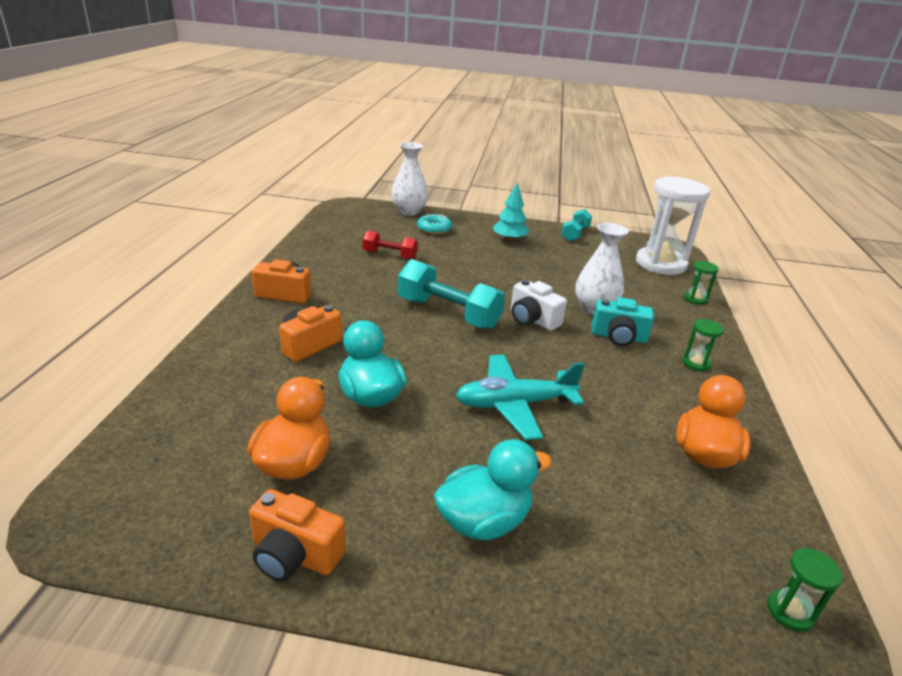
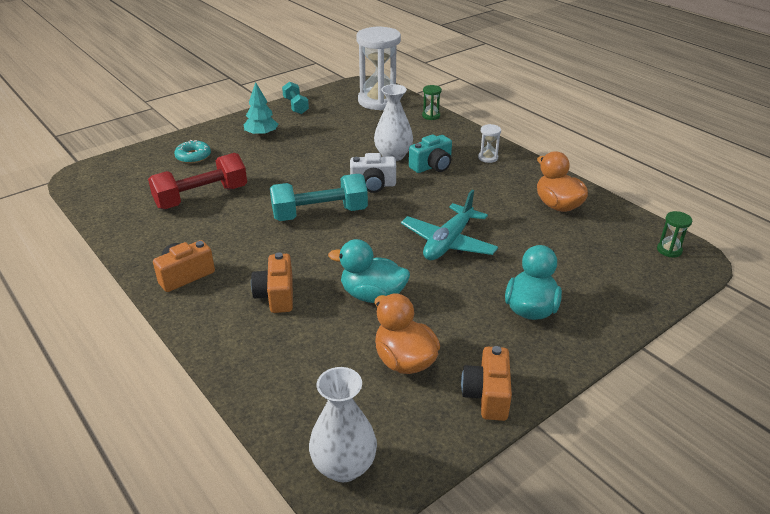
camera: 45 degrees left, 5 degrees up
(294, 555) = (487, 395): orange camera -> orange camera turned 120 degrees clockwise
(389, 255) = (201, 197): red dumbbell -> red dumbbell, size x1.70
(409, 212) = (145, 152): white vase -> white vase (344, 466)
(696, 363) = (488, 158): green hourglass -> white hourglass

